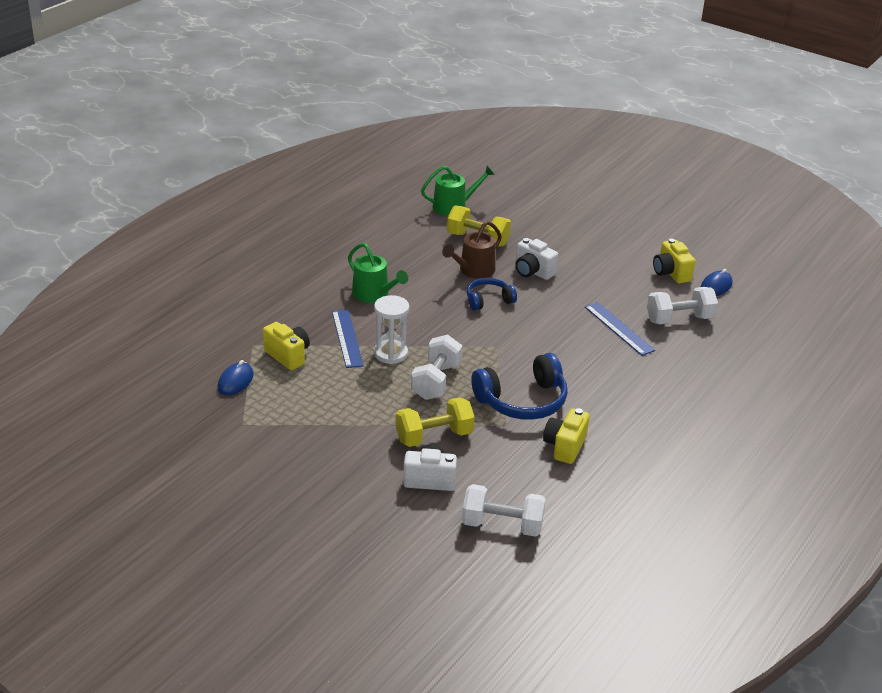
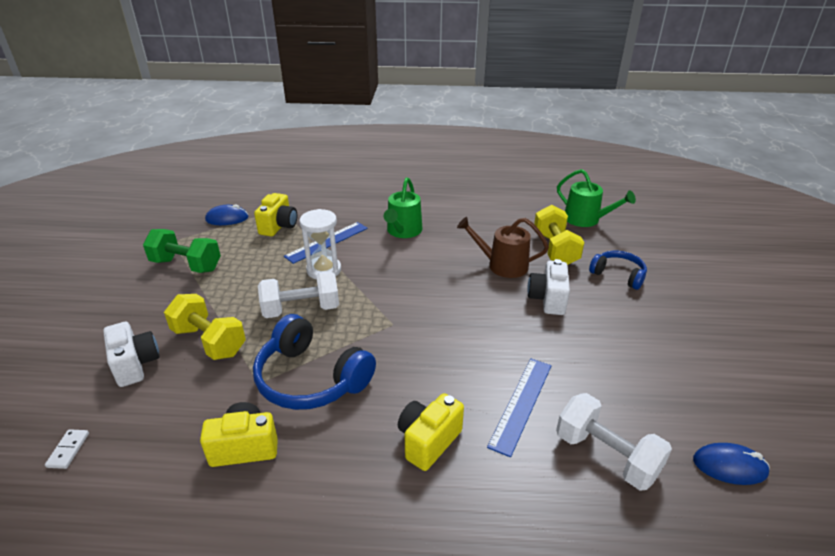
camera: 60 degrees right, 0 degrees up
(301, 425) = (186, 265): none -> green dumbbell
(488, 300) = (465, 291): blue headphones -> blue headphones (618, 275)
(502, 525) = (68, 450): white dumbbell -> white domino
(671, 273) = (694, 407): yellow camera -> yellow camera (428, 441)

